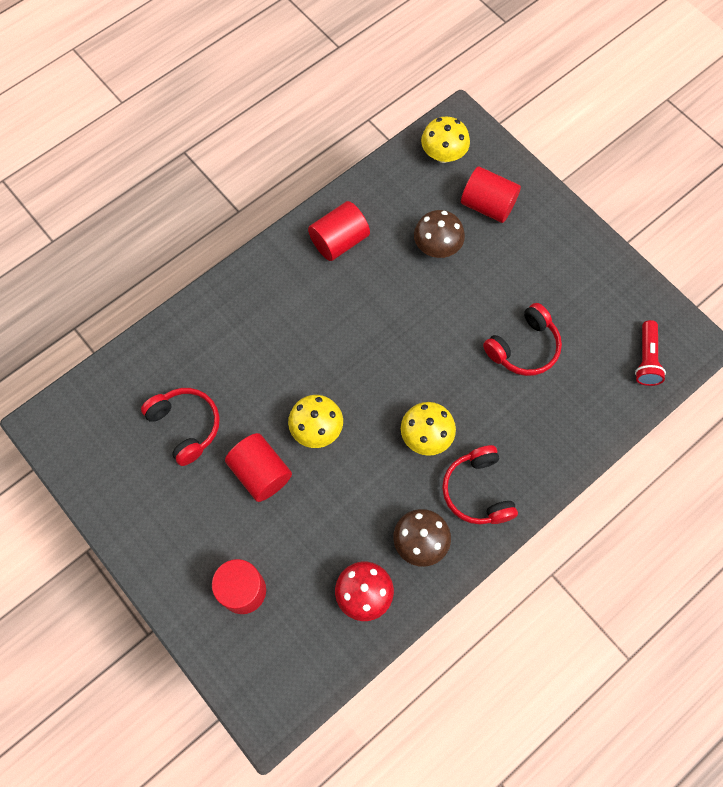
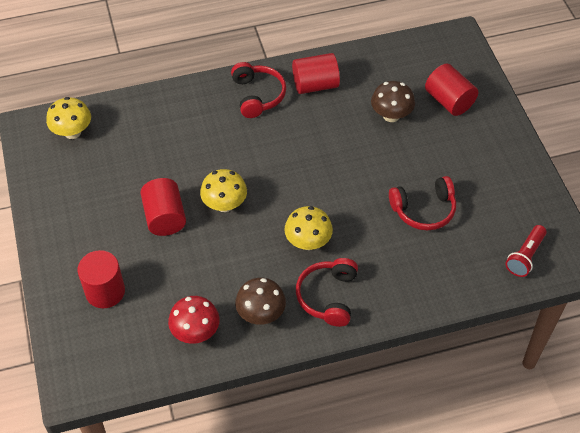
camera: 25 degrees right, 15 degrees down
(186, 426) = (128, 165): red headphones -> red headphones (258, 95)
(443, 155) = (432, 55): yellow mushroom -> yellow mushroom (72, 132)

